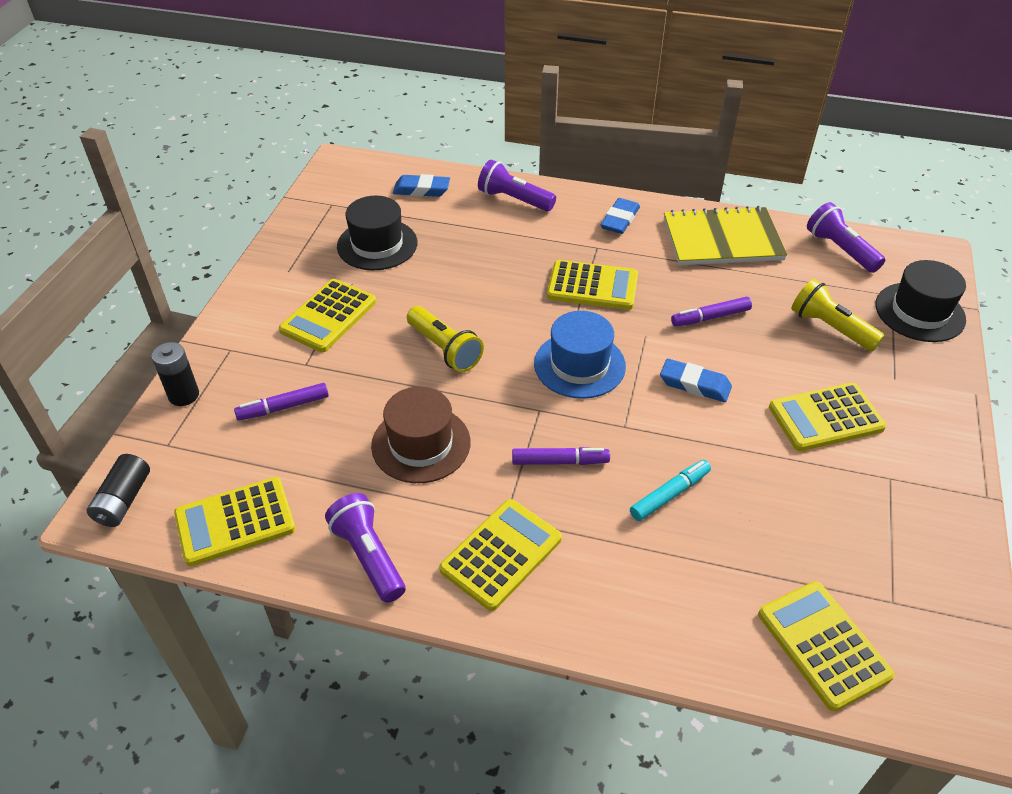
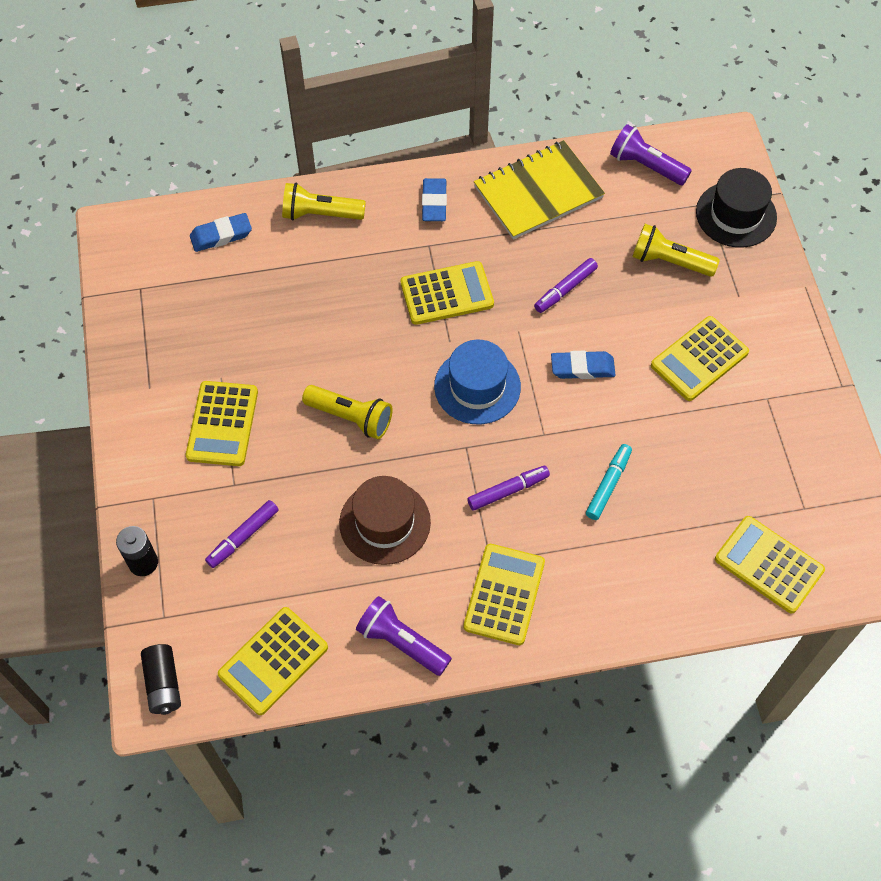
camera: 25 degrees left, 15 degrees up
(377, 244) = (218, 322): black hat -> none
(514, 199) = (320, 214): purple flashlight -> yellow flashlight

